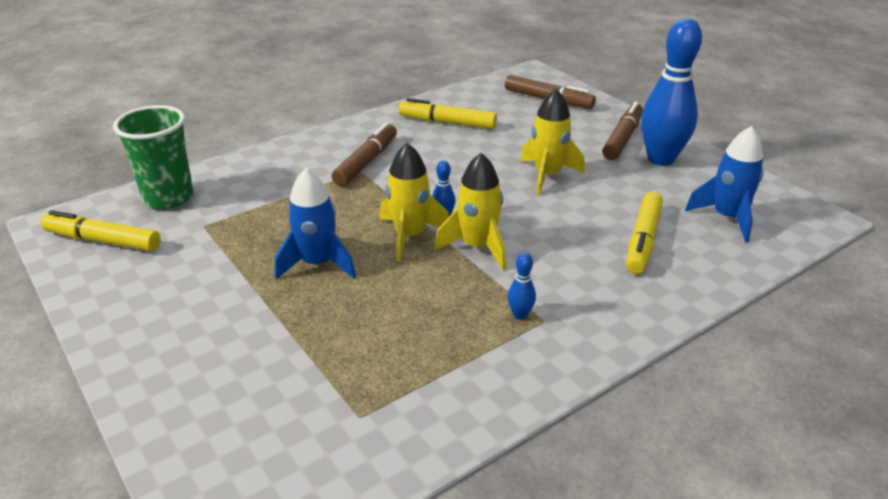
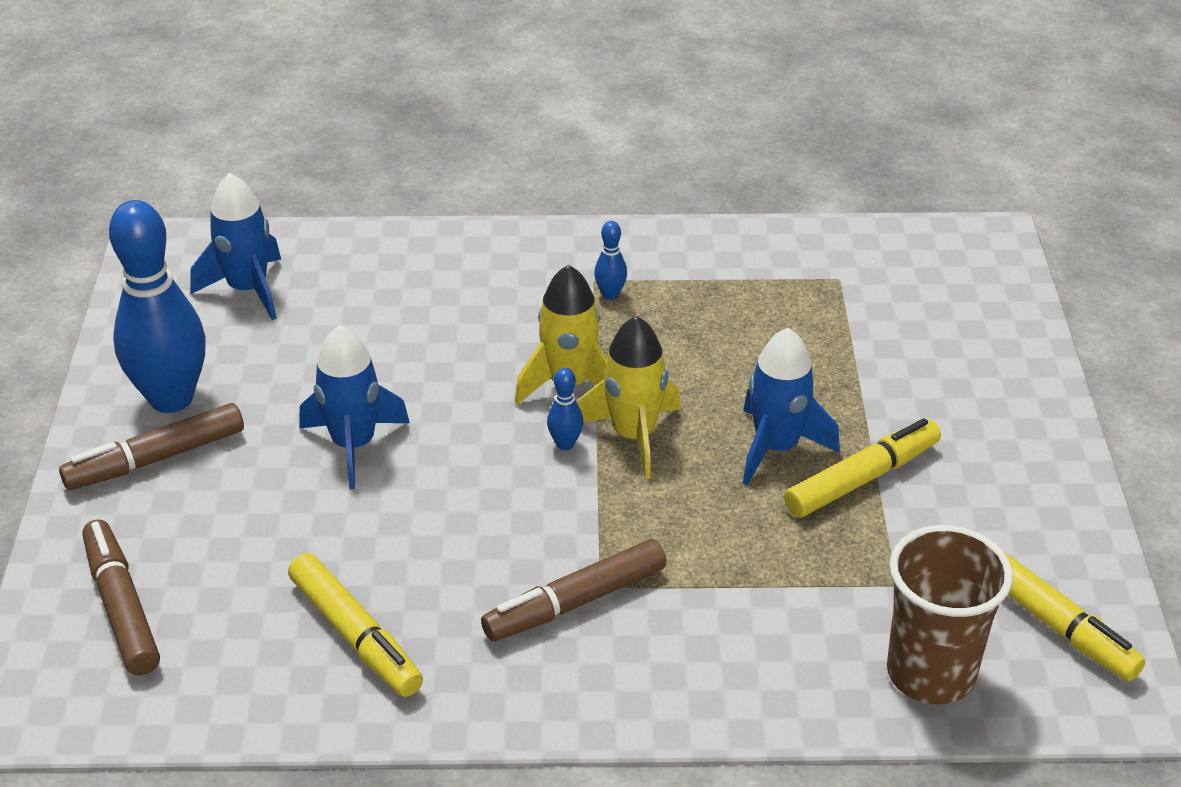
camera: 145 degrees left, 5 degrees up
(168, 197) = (930, 673): green cup -> brown cup
(547, 175) = (354, 445): yellow rocket -> blue rocket
(643, 240) = (379, 308): yellow marker -> yellow marker (862, 479)

